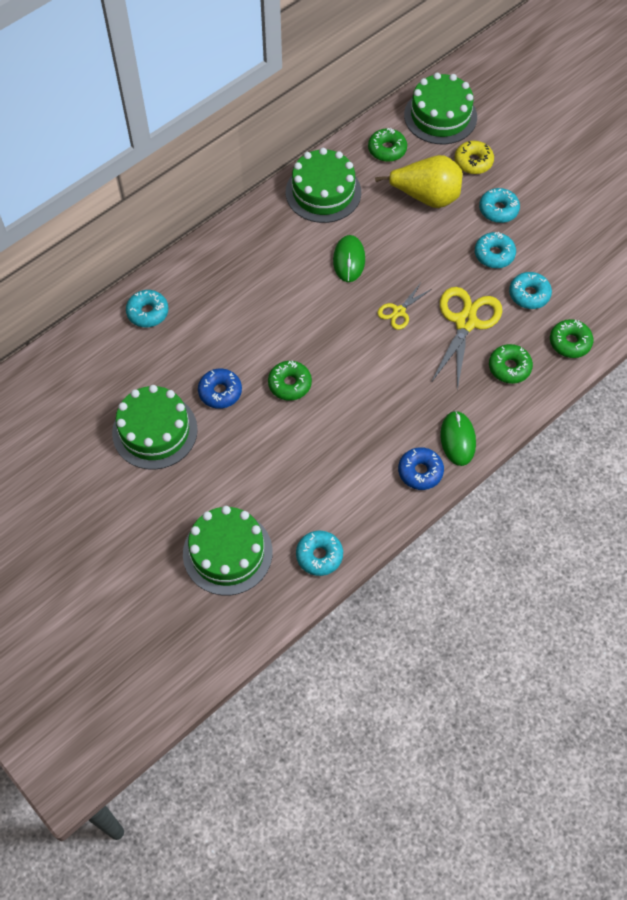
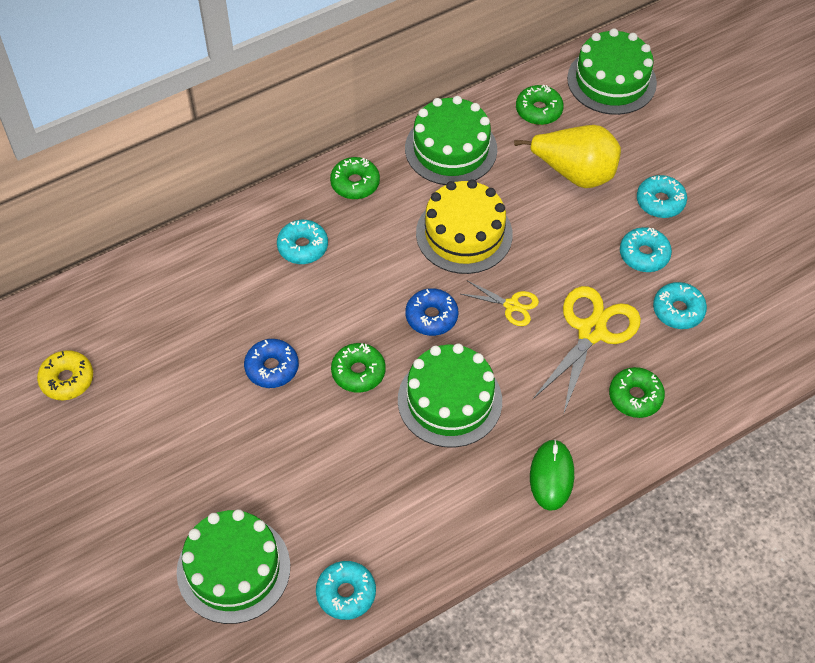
camera: 10 degrees right, 5 degrees down
(148, 312) = (209, 258): turquoise donut -> turquoise donut (303, 247)
(155, 431) = (182, 402): green cake -> green cake (449, 400)
(349, 260) = (464, 234): green mouse -> yellow cake
(399, 311) = (511, 305): yellow scissors -> yellow scissors turned 120 degrees counterclockwise
(420, 472) = (496, 509): blue donut -> blue donut (431, 317)
(473, 162) = (640, 140): yellow donut -> yellow donut (67, 380)
(570, 342) = (718, 378): green donut -> green donut (355, 183)

